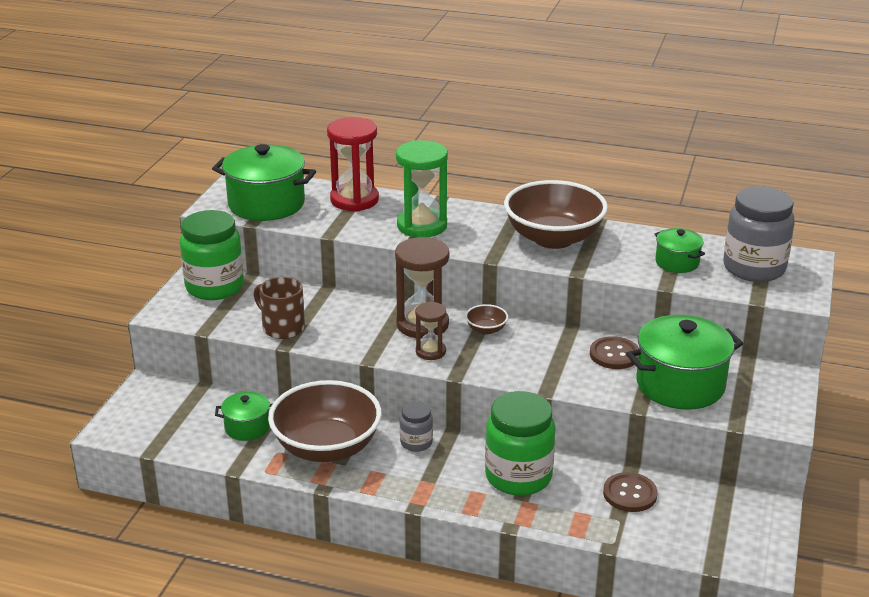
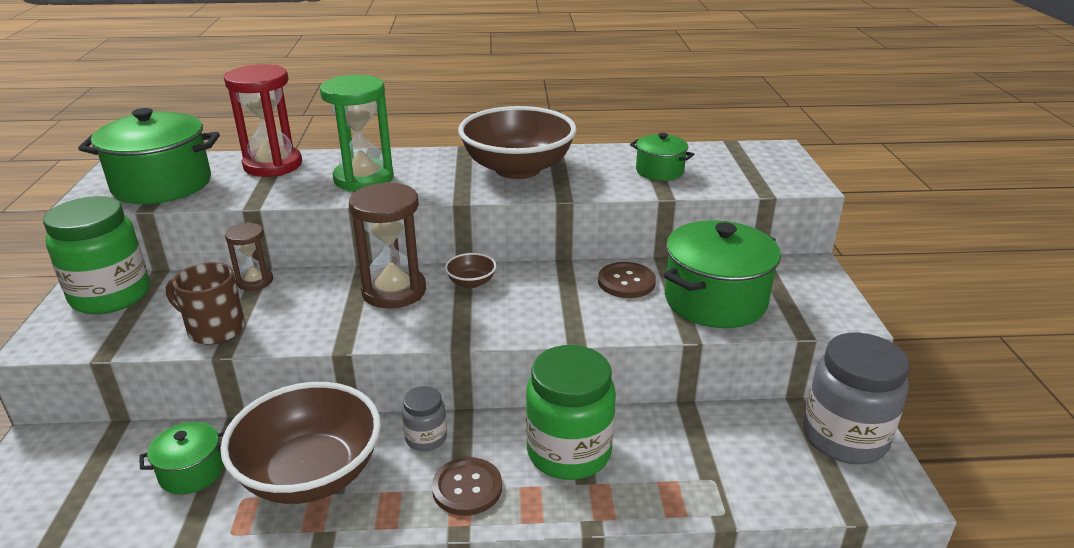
camera: 20 degrees left, 0 degrees up
(430, 352) = (417, 321): brown hourglass -> brown hourglass (255, 281)
(630, 494) = (705, 441): brown button -> brown button (467, 488)
(754, 268) = (737, 165): grey jar -> grey jar (844, 438)

